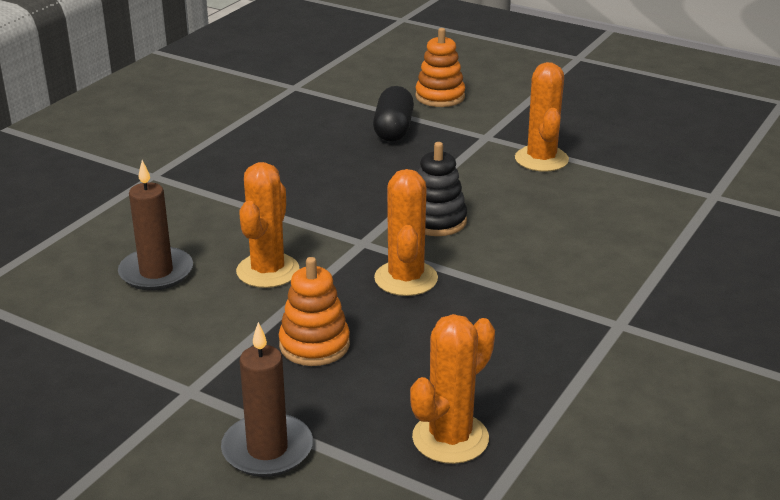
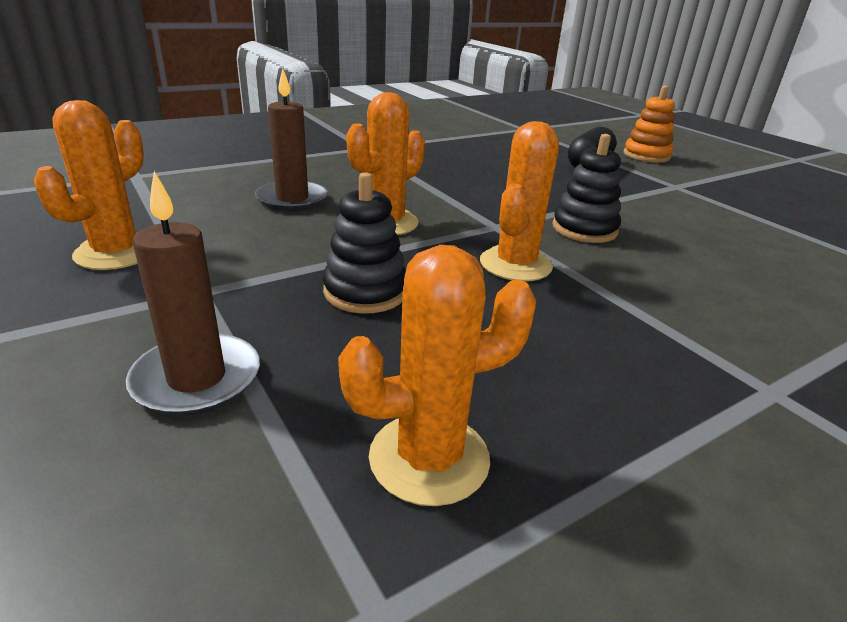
camera: 25 degrees right, 0 degrees up
(314, 345) = (365, 292): orange stacking toy -> black stacking toy
(541, 159) = (728, 212): orange cactus -> orange cactus (116, 253)

